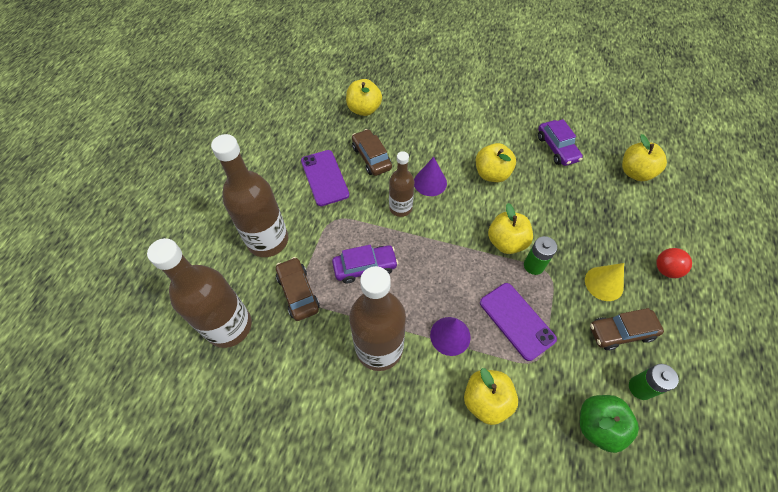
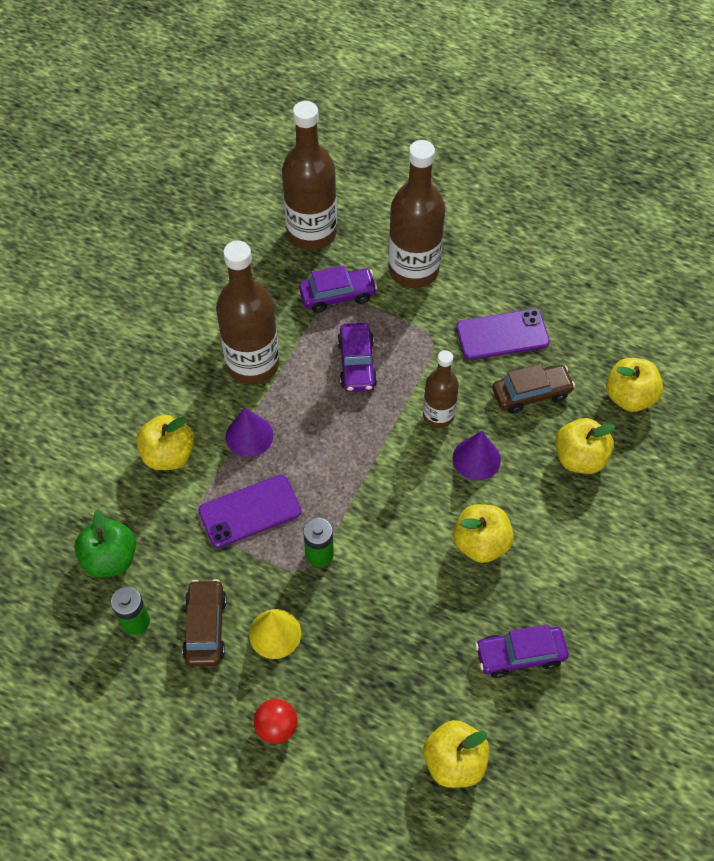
camera: 100 degrees right, 0 degrees up
(298, 292) = (337, 295): brown car -> purple car
(506, 242) = (361, 530): yellow apple -> yellow apple (579, 458)

